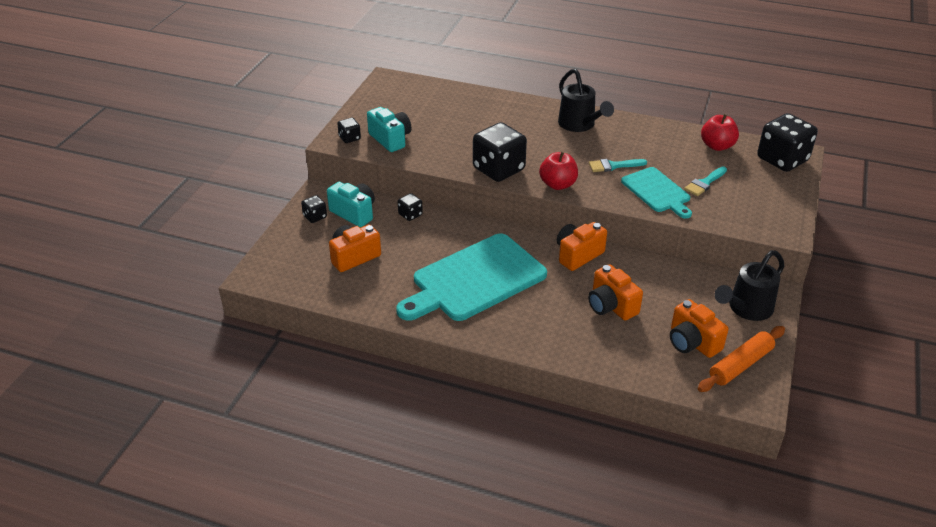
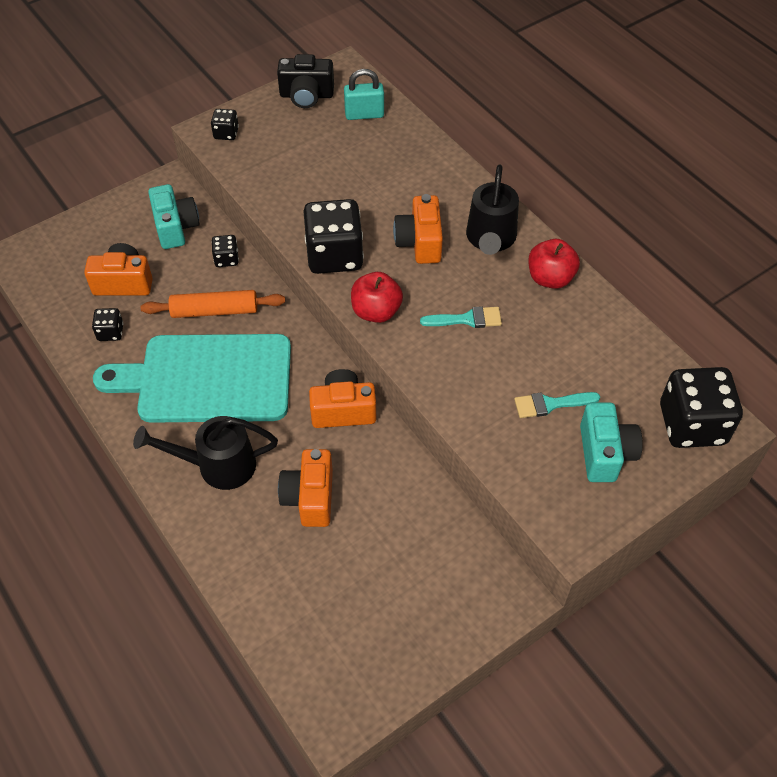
camera: 35 degrees right, 15 degrees up
(315, 216) = (136, 212): black dice -> black dice (110, 332)
(379, 100) = (306, 95): none -> black camera
(390, 139) = (264, 156): turquoise camera -> turquoise camera (605, 453)
(429, 96) = (364, 114): none -> turquoise padlock
(613, 166) = (467, 319): turquoise brush -> turquoise brush turned 150 degrees clockwise
(657, 192) = (479, 384): turquoise cutting board -> none
(692, 342) = (346, 600): orange camera -> orange camera (420, 242)
(717, 146) = (627, 358): red apple -> red apple (550, 278)
(740, 365) = (367, 664): orange rolling pin -> orange rolling pin (215, 310)
(746, 309) = (454, 597): black watering can -> black watering can (217, 465)

